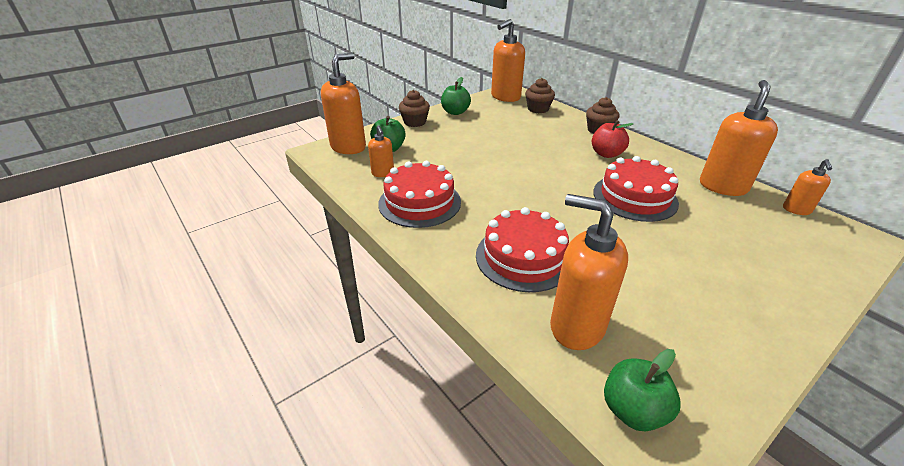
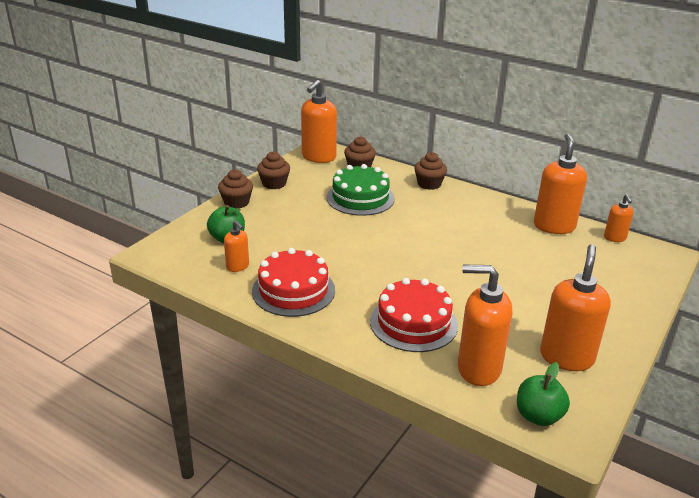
camera: 20 degrees left, 5 degrees down
(348, 147) = (181, 243): orange soap dispenser -> orange soap dispenser (566, 357)
(455, 112) = (274, 184): green apple -> brown cupcake
(526, 133) = (360, 198): none -> green cake
(606, 154) = (445, 209): red apple -> none
(635, 197) = (485, 249): red cake -> none

